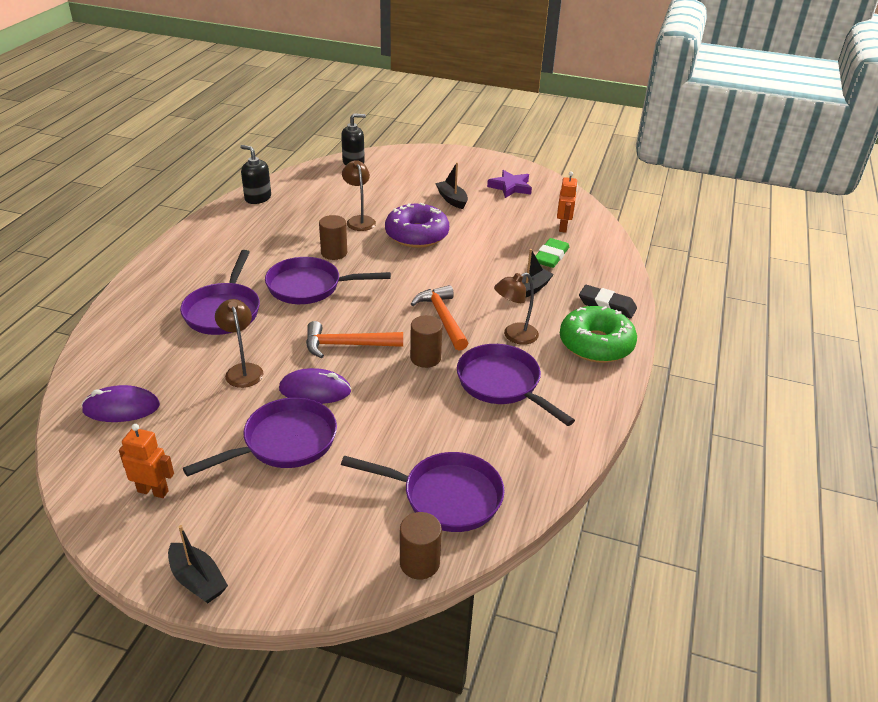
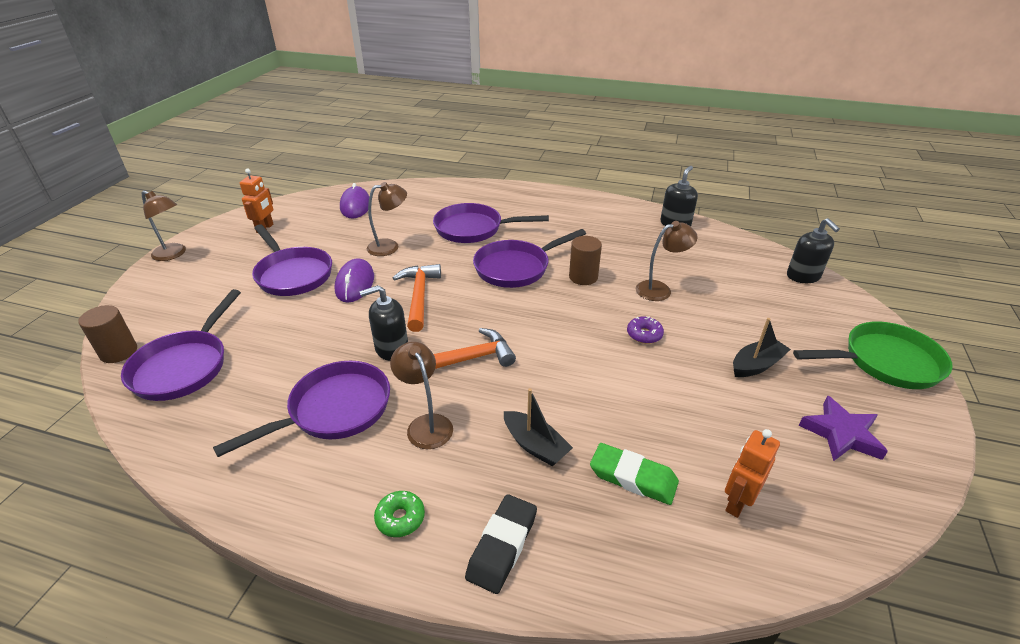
camera: 90 degrees right, 0 degrees up
(198, 580) = (173, 254): black boat -> brown lamp
(309, 287) = (516, 268): purple pan -> purple pan turned 120 degrees counterclockwise
(417, 235) = (644, 334): purple donut -> purple donut, size x0.43
(425, 358) = (391, 348): brown cylinder -> black soap dispenser
(450, 159) = (884, 362): none -> green pan
(563, 227) = (737, 502): orange robot -> orange robot turned 120 degrees clockwise
(596, 344) = (400, 518): green donut -> green donut, size x0.43

